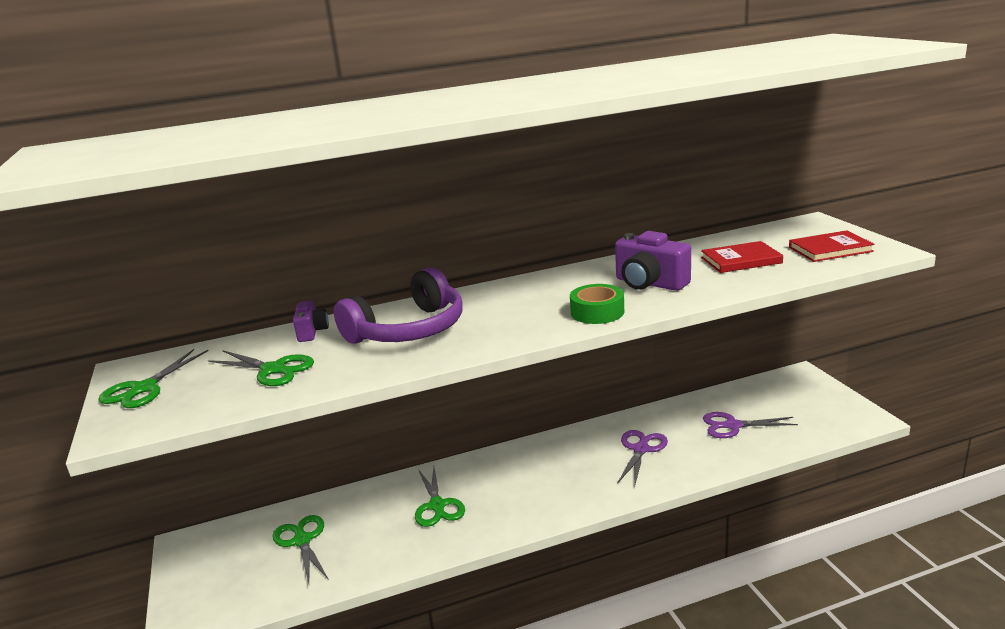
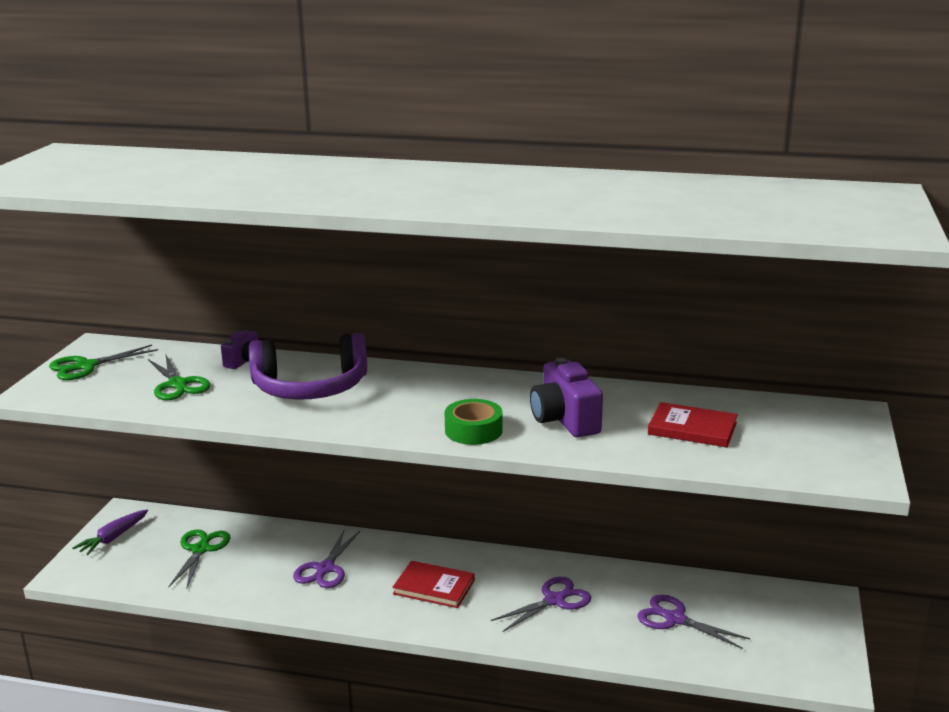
camera: 30 degrees right, 0 degrees up
(197, 570) = (113, 538): none -> purple carrot
(437, 505) = (325, 569): green scissors -> purple scissors
(830, 249) = (805, 451): red book -> red book (434, 587)

